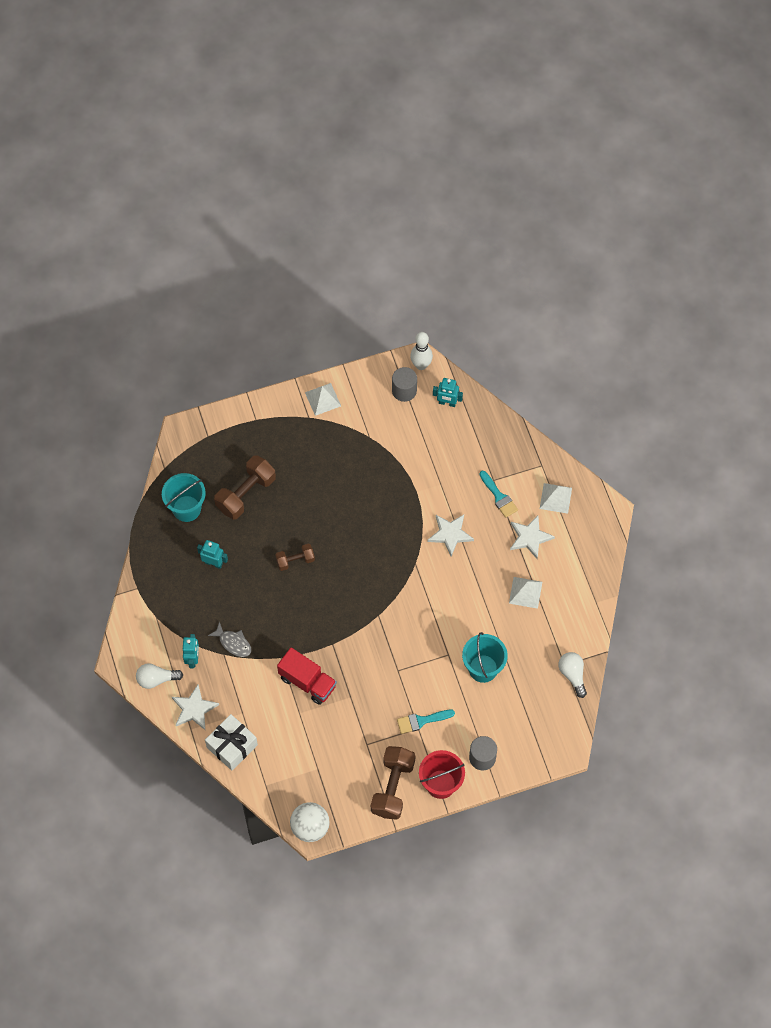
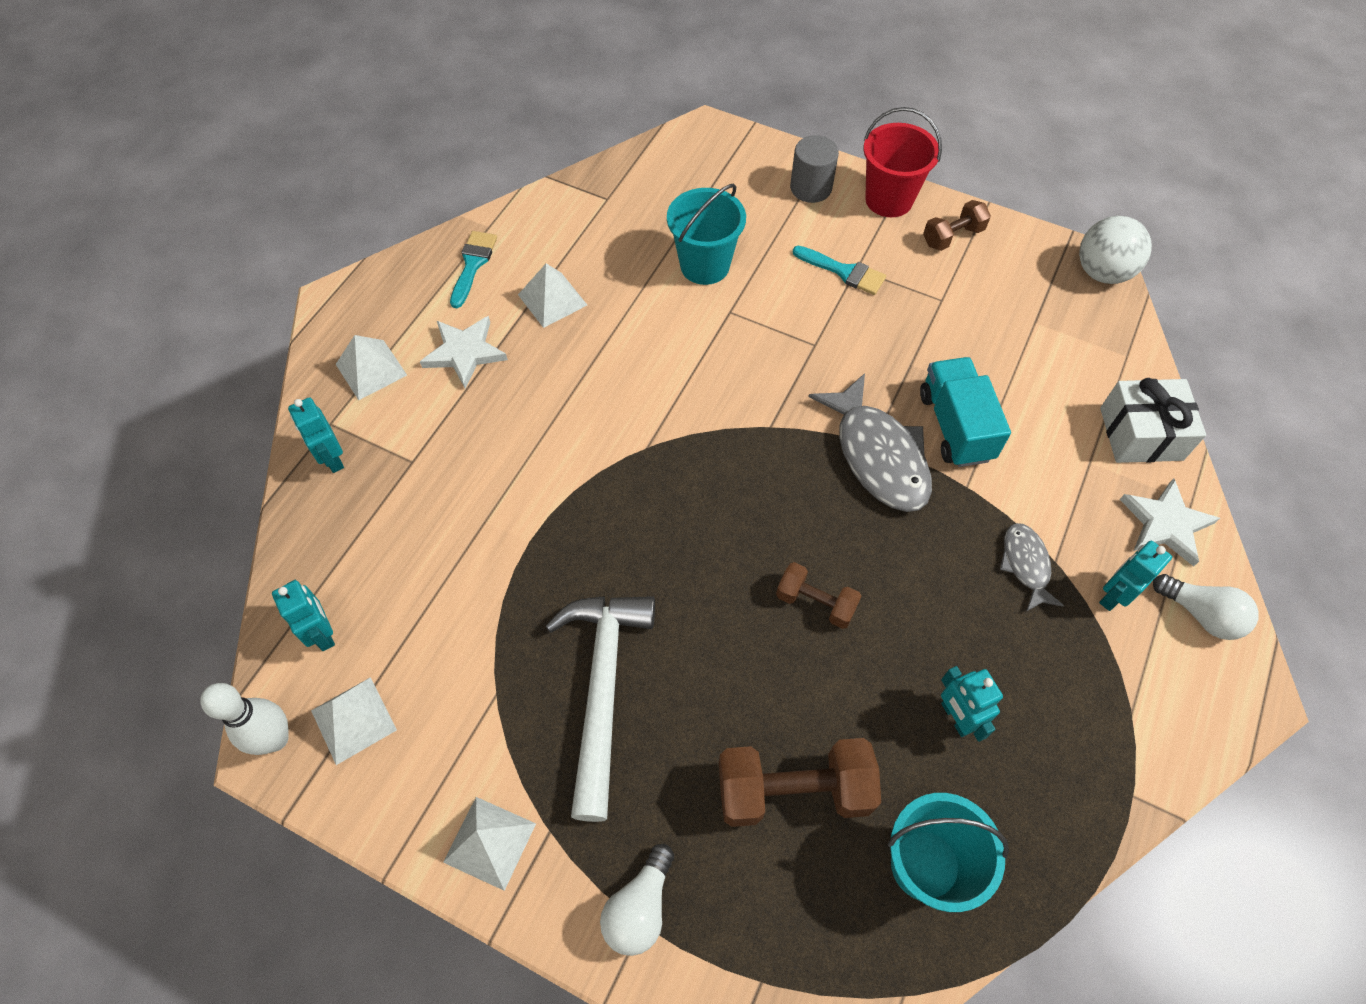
camera: 135 degrees left, 5 degrees down
(307, 682) = (955, 426): red truck -> turquoise truck
(325, 640) = (878, 455): none -> grey fish
(337, 468) = (602, 689): none -> white hammer
(393, 787) = (952, 236): brown dumbbell -> brown dumbbell, size x0.57
(404, 390) = (353, 720): grey cylinder -> white pyramid
(450, 534) = (556, 443): white star -> none
(499, 497) = (434, 434): turquoise brush -> turquoise brush (473, 264)
(522, 455) = (332, 458): none -> turquoise robot
(572, 675) = (611, 183): white light bulb -> white light bulb (639, 907)

